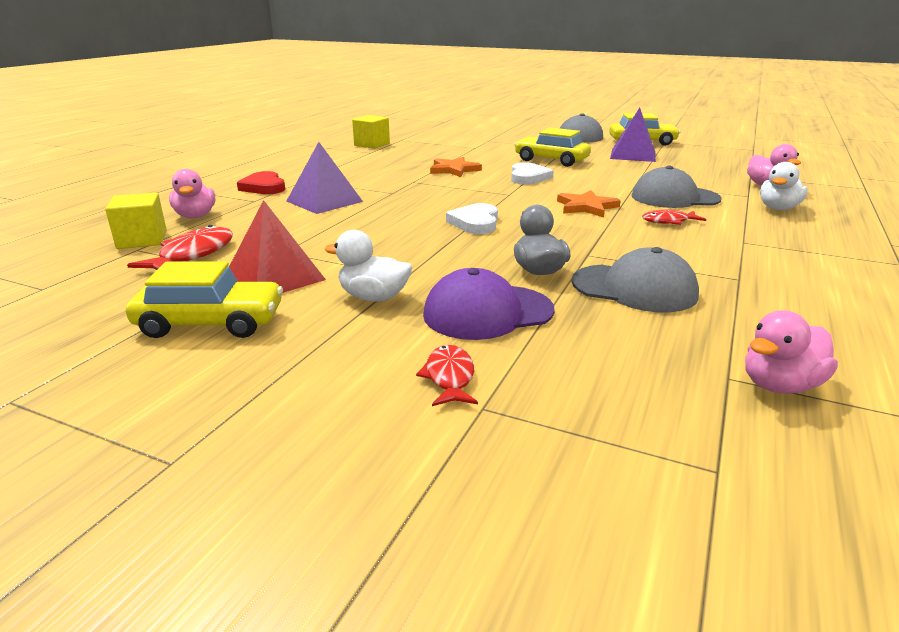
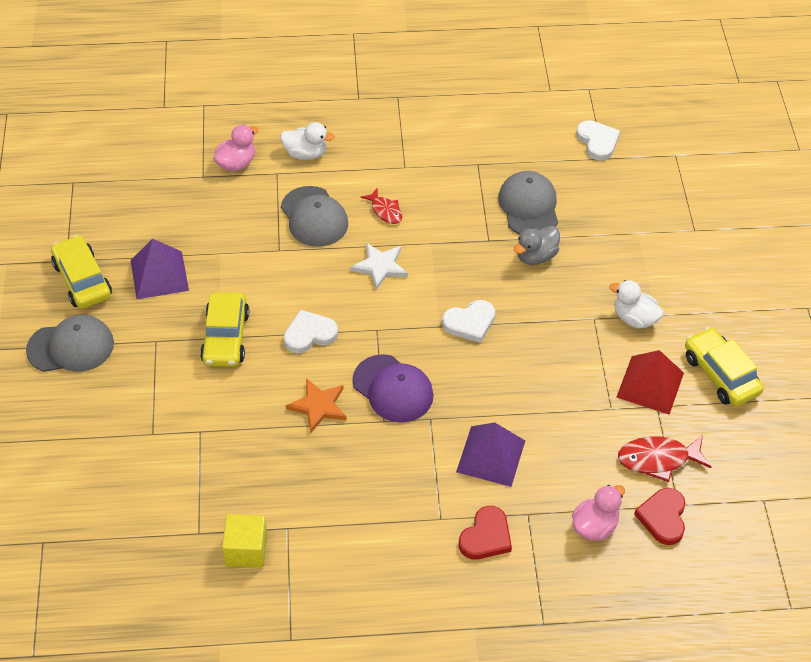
camera: 120 degrees left, 25 degrees up
(142, 240) = (663, 517): yellow cube -> red heart
(373, 297) = (634, 318): white duck -> white duck turned 135 degrees clockwise
(449, 377) = (683, 249): red fish -> none
(488, 312) = (610, 260): purple cap -> purple cap (393, 389)
(586, 207) = (380, 266): orange star -> white star
(779, 385) = (597, 142): pink duck -> white heart

